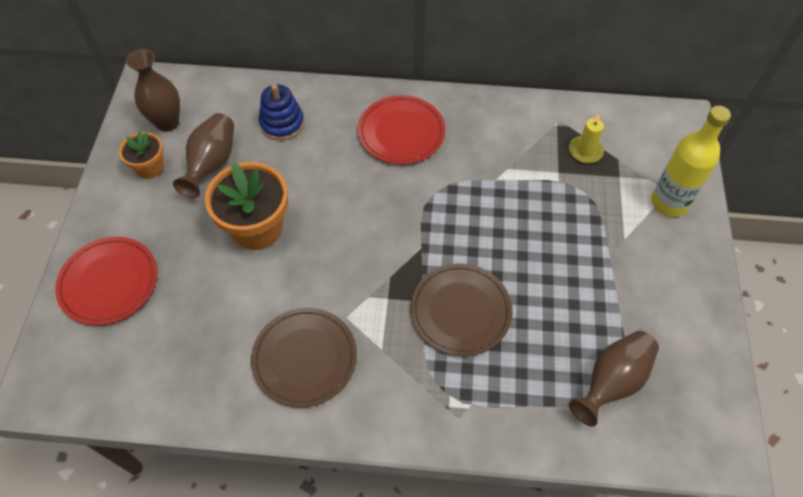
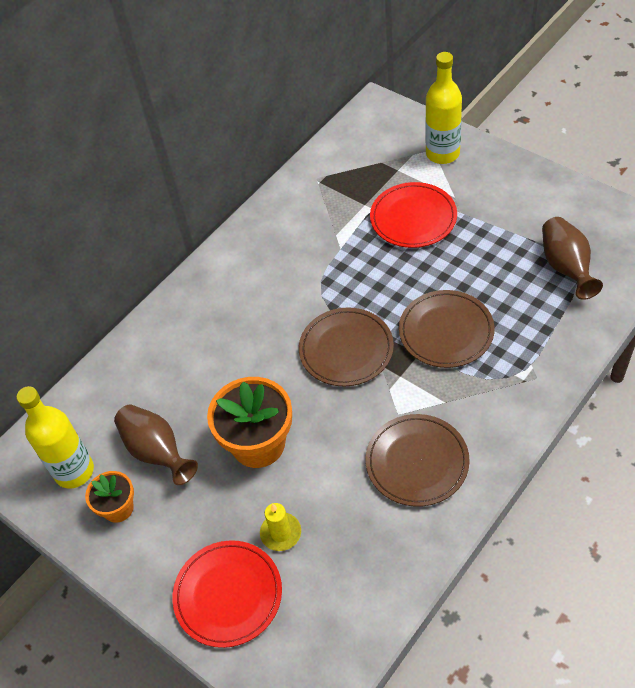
camera: 50 degrees left, 5 degrees down
(167, 122) = (74, 471): brown vase -> yellow bottle
(282, 124) = (157, 374): blue stacking toy -> none
(389, 241) = (346, 349): none -> brown plate
(401, 132) = (241, 289): red plate -> red plate (413, 218)
(585, 151) = (358, 177): yellow candle -> yellow candle (281, 533)

